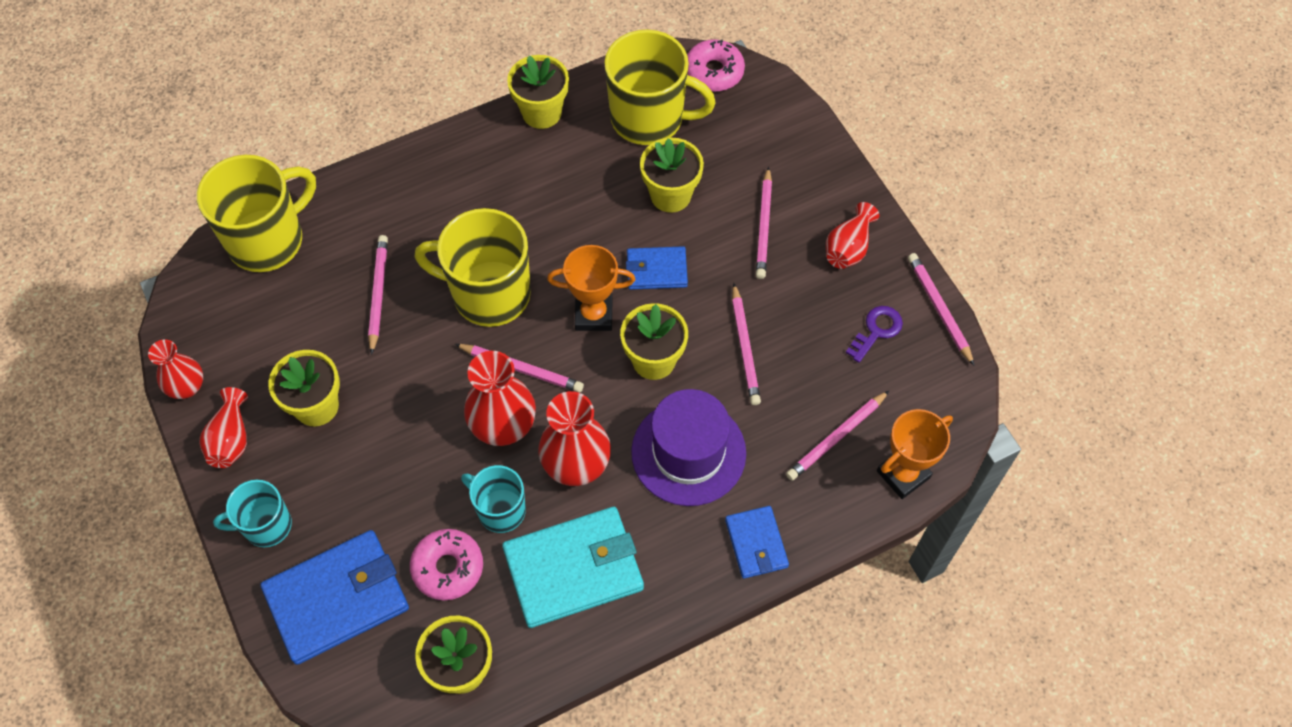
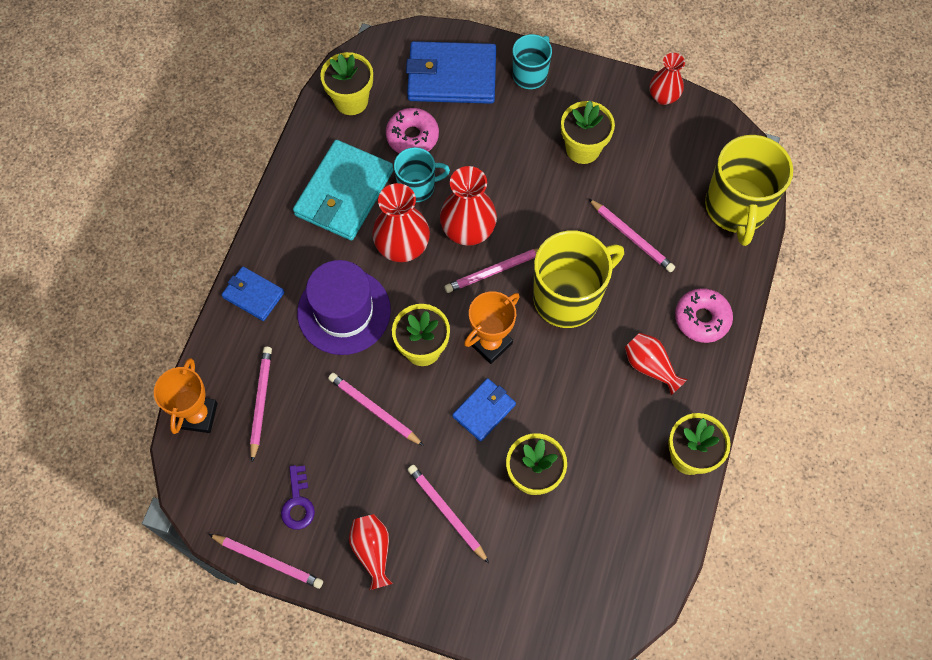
camera: 135 degrees right, 5 degrees up
(231, 439) = (604, 94): red vase -> red vase (650, 366)
(337, 599) = (451, 76): blue wallet -> blue wallet turned 75 degrees clockwise
(649, 118) = (614, 524): yellow mug -> none
(714, 72) = (612, 615): pink donut -> pink donut (702, 318)

